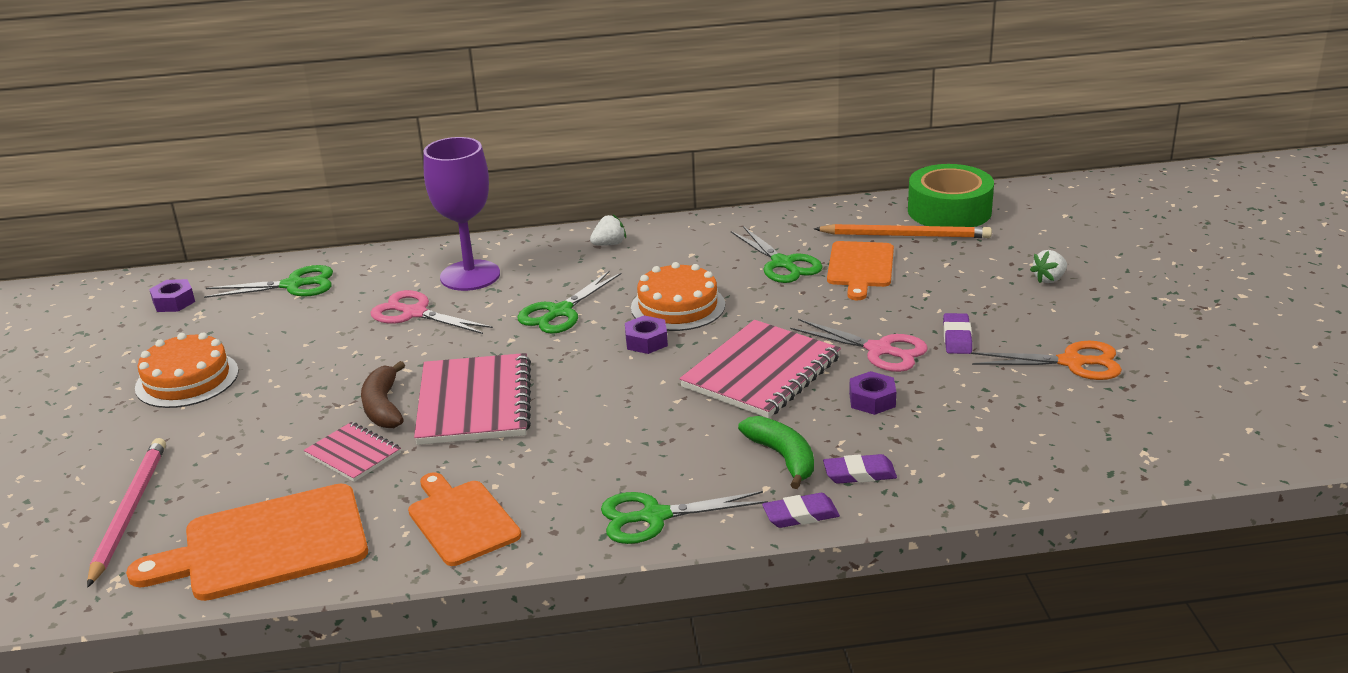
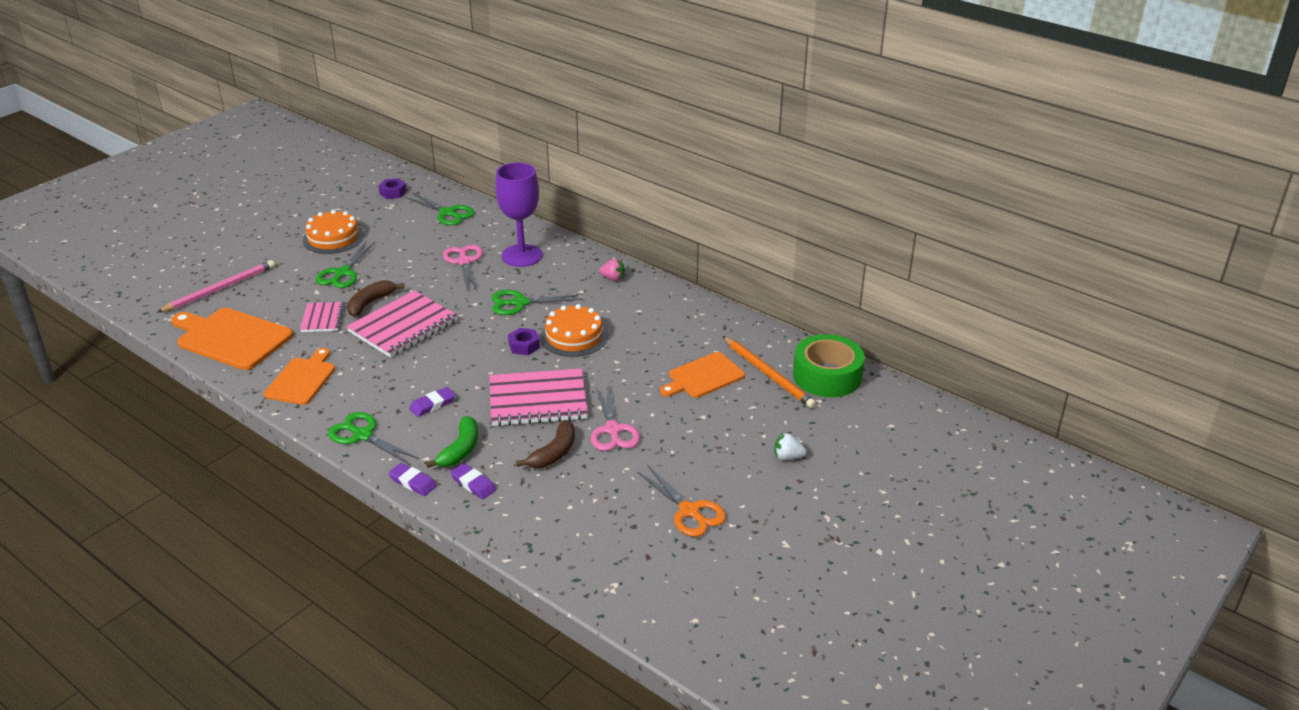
camera: 45 degrees right, 5 degrees up
(609, 244) = (613, 278): white strawberry -> pink strawberry
(782, 264) = (670, 347): green scissors -> green scissors (343, 273)
(872, 400) = (554, 453): purple nut -> brown banana
(957, 337) = (664, 452): purple eraser -> purple eraser (432, 404)

